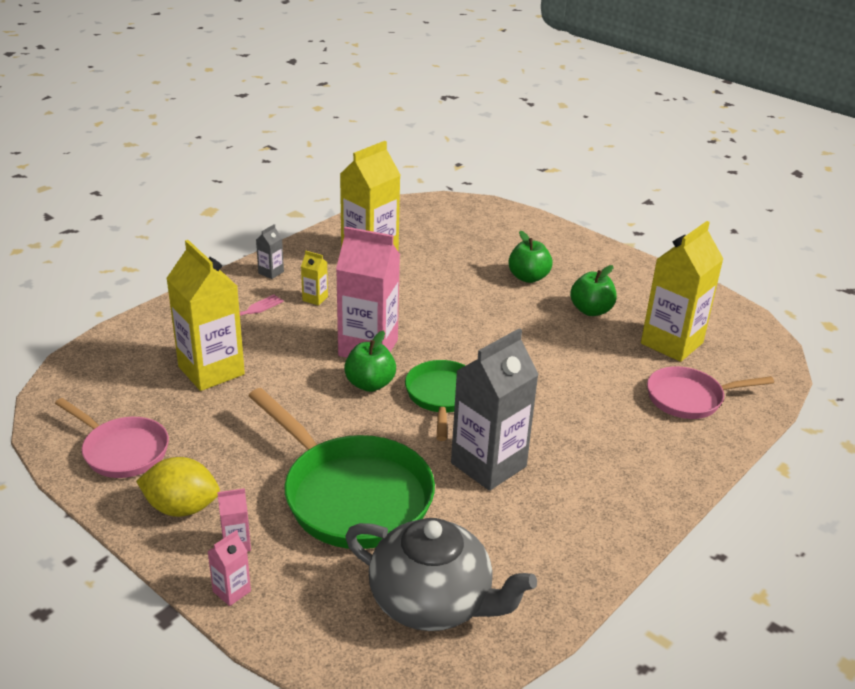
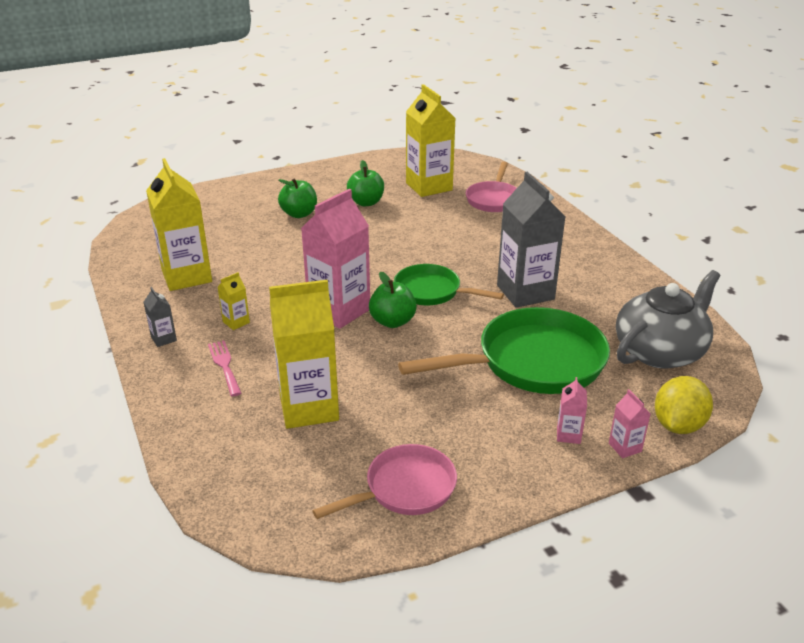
camera: 65 degrees left, 0 degrees up
(182, 508) = (509, 460): yellow lemon -> yellow lemon (678, 425)

